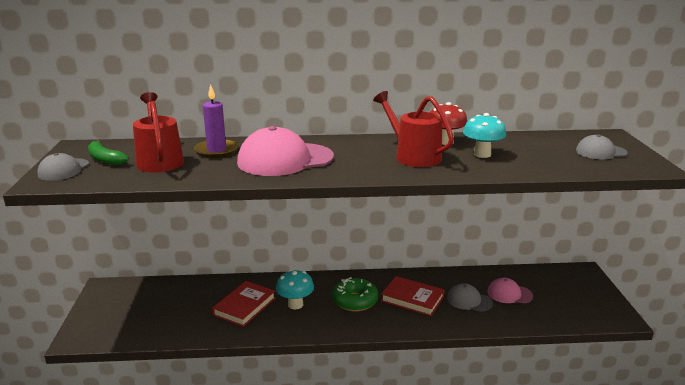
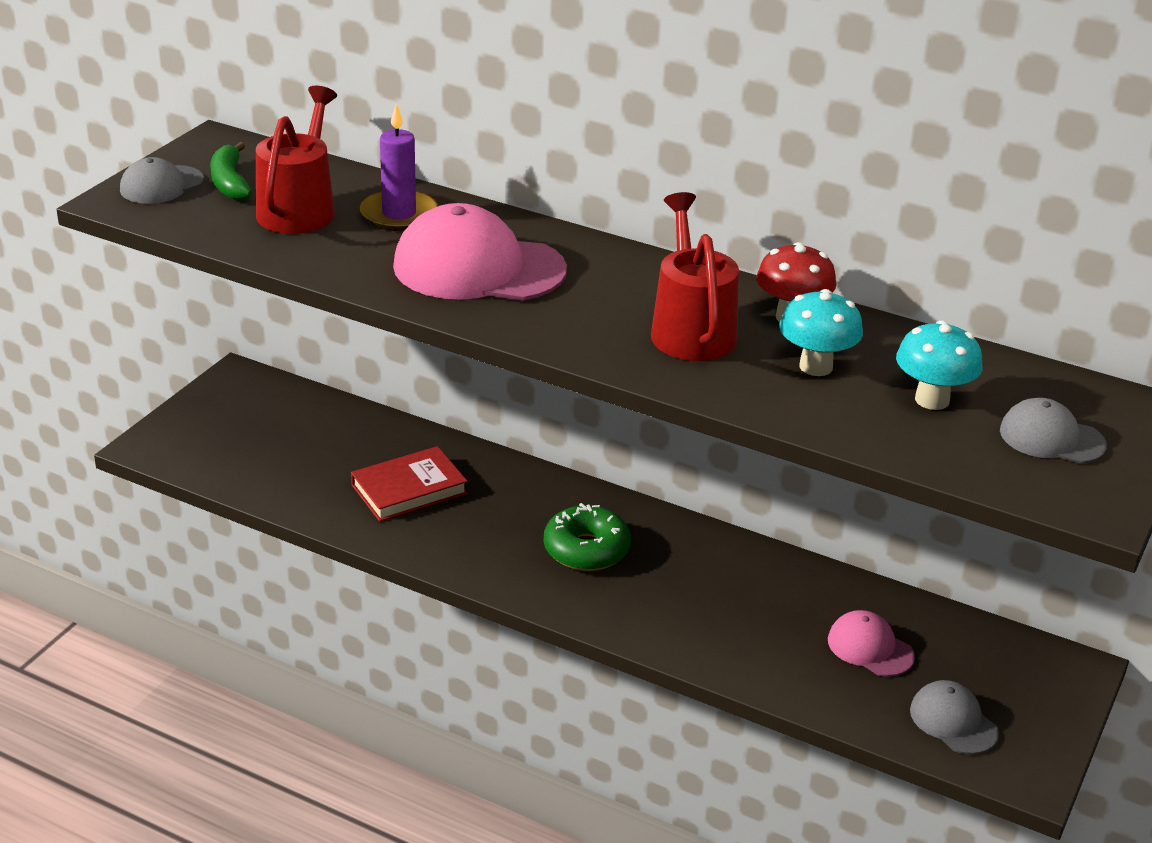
camera: 30 degrees right, 10 degrees up
(295, 304) = (487, 517): turquoise mushroom -> turquoise mushroom (932, 400)
(412, 299) = (685, 585): red book -> none
(469, 300) = (781, 629): grey cap -> grey cap (953, 721)

